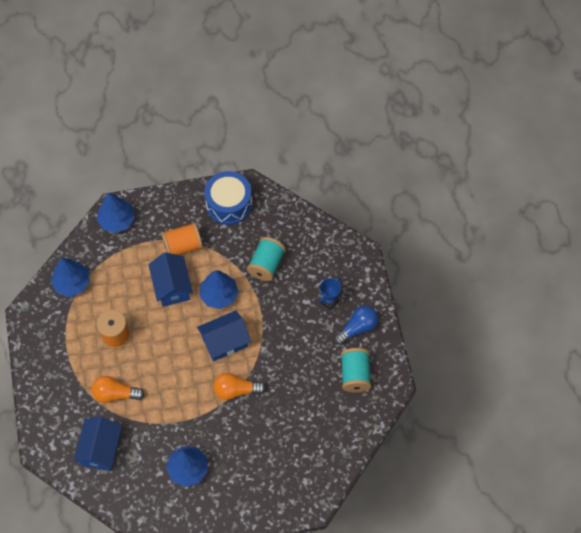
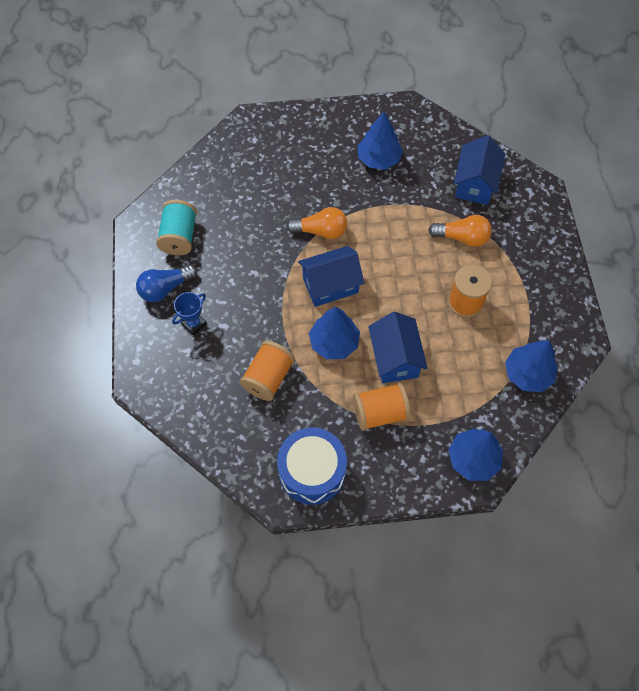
camera: 175 degrees left, 0 degrees up
(266, 265) = (268, 377): turquoise spool -> orange spool

